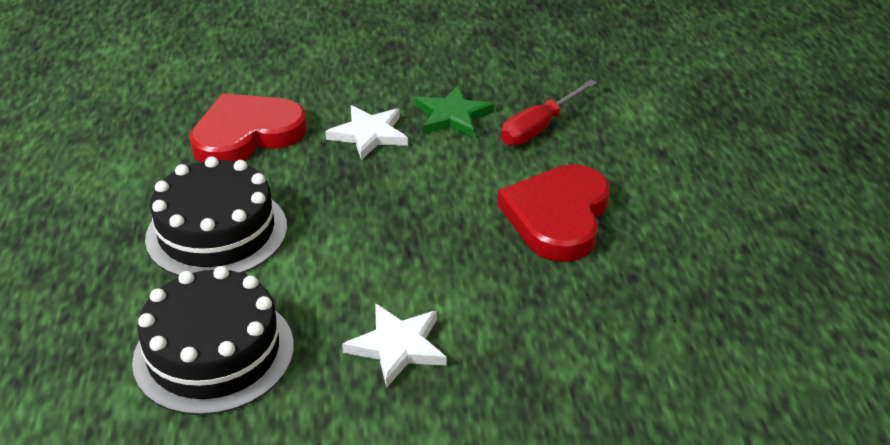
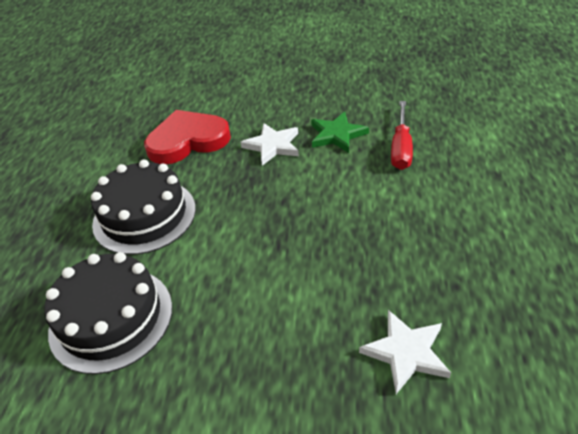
camera: 15 degrees right, 5 degrees up
(398, 346) = (249, 330): white star -> white star (406, 352)
(539, 128) = (401, 148): red screwdriver -> red screwdriver turned 45 degrees counterclockwise
(558, 217) = (401, 225): red heart -> none

